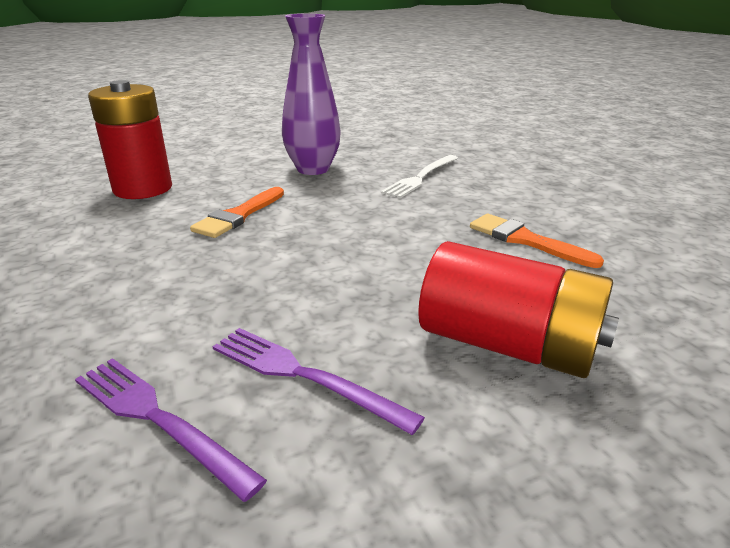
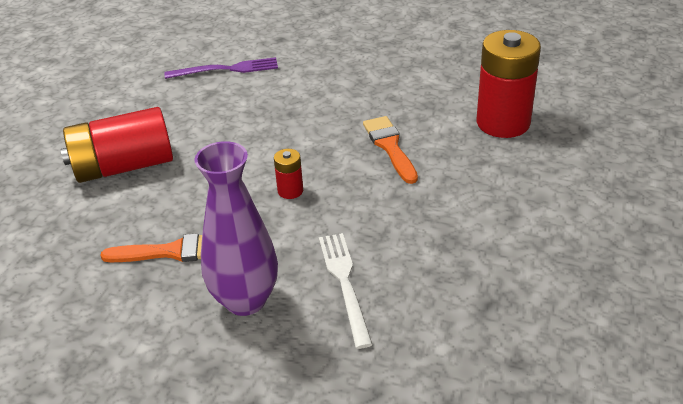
camera: 135 degrees right, 10 degrees up
(304, 376) = (197, 105): purple fork -> none
(313, 169) = (450, 226): purple vase -> purple vase (245, 300)
(368, 229) = (290, 191): none -> red battery

